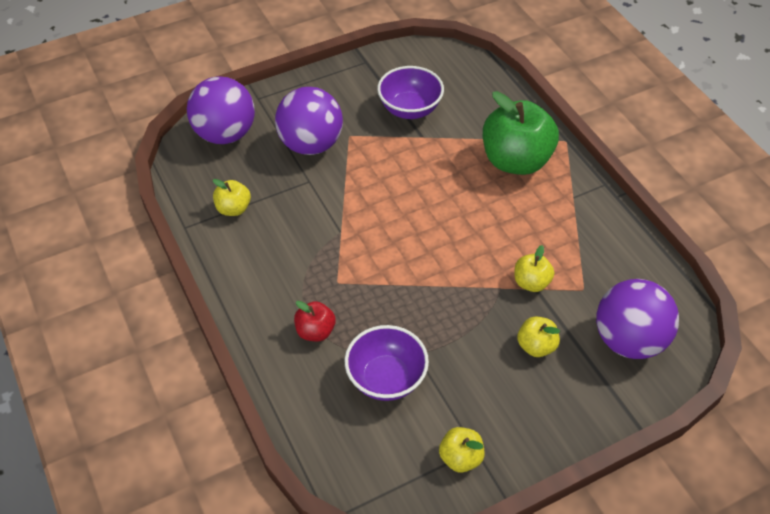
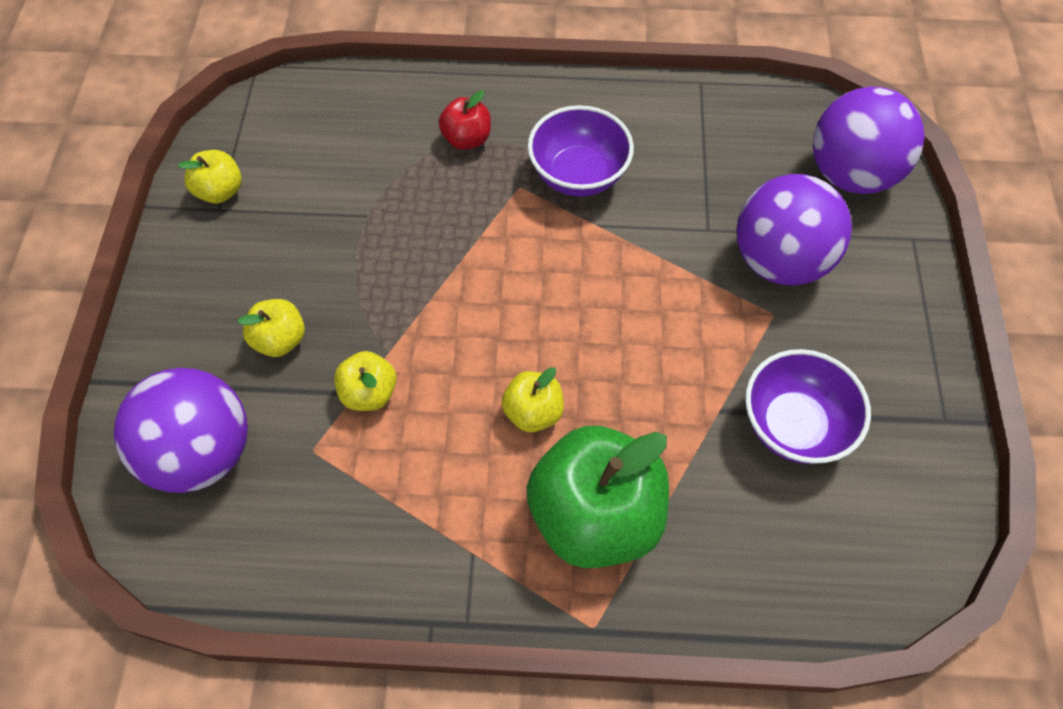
camera: 120 degrees right, 10 degrees up
(233, 209) = (703, 135): yellow apple -> yellow apple (533, 412)
(386, 378) = (359, 173): purple bowl -> purple bowl (578, 175)

